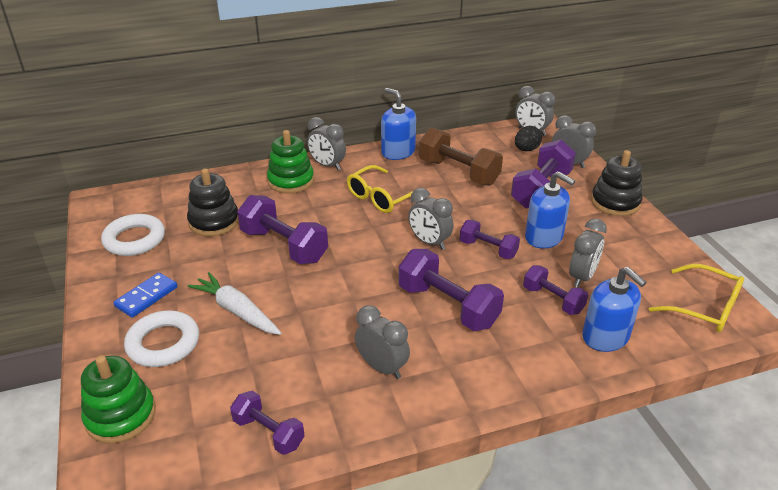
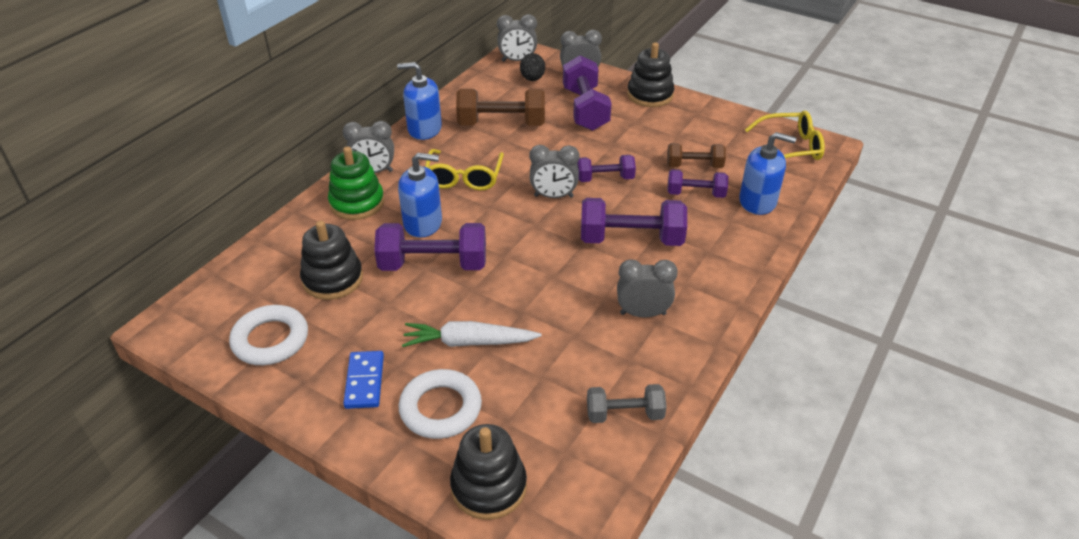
camera: 40 degrees left, 5 degrees up
(120, 416) = (489, 486): green stacking toy -> black stacking toy
(268, 432) = (624, 414): purple dumbbell -> grey dumbbell
(544, 237) = (633, 148): blue soap dispenser -> blue soap dispenser (423, 223)
(582, 277) = (694, 166): grey clock -> brown dumbbell

